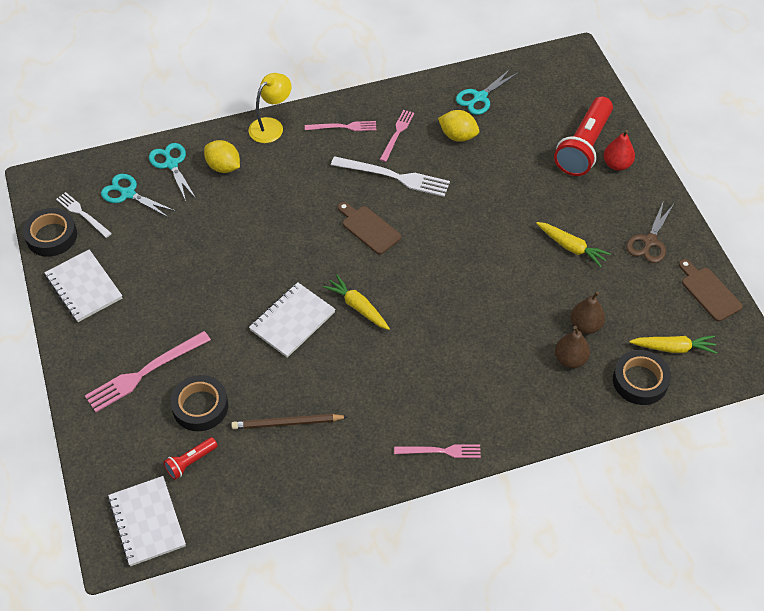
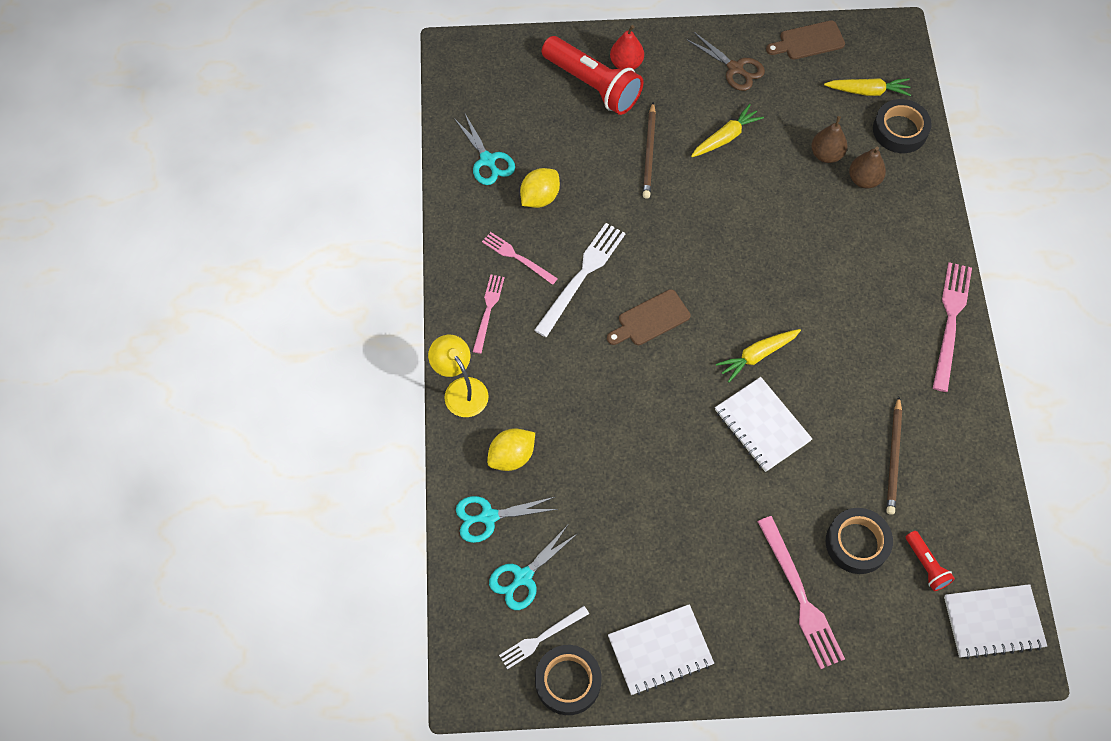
camera: 75 degrees left, 10 degrees up
(441, 451) = (950, 321): pink fork -> pink fork, size x1.63
(531, 197) = (649, 153): none -> brown pencil
(673, 348) = (868, 91): yellow carrot -> yellow carrot turned 75 degrees clockwise

